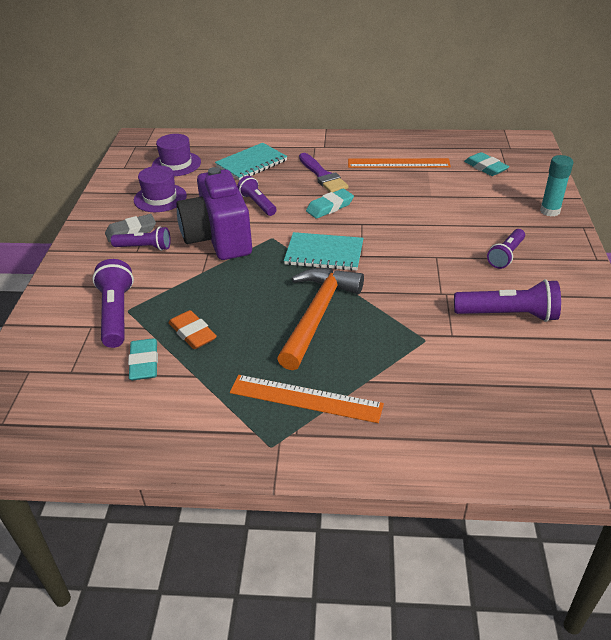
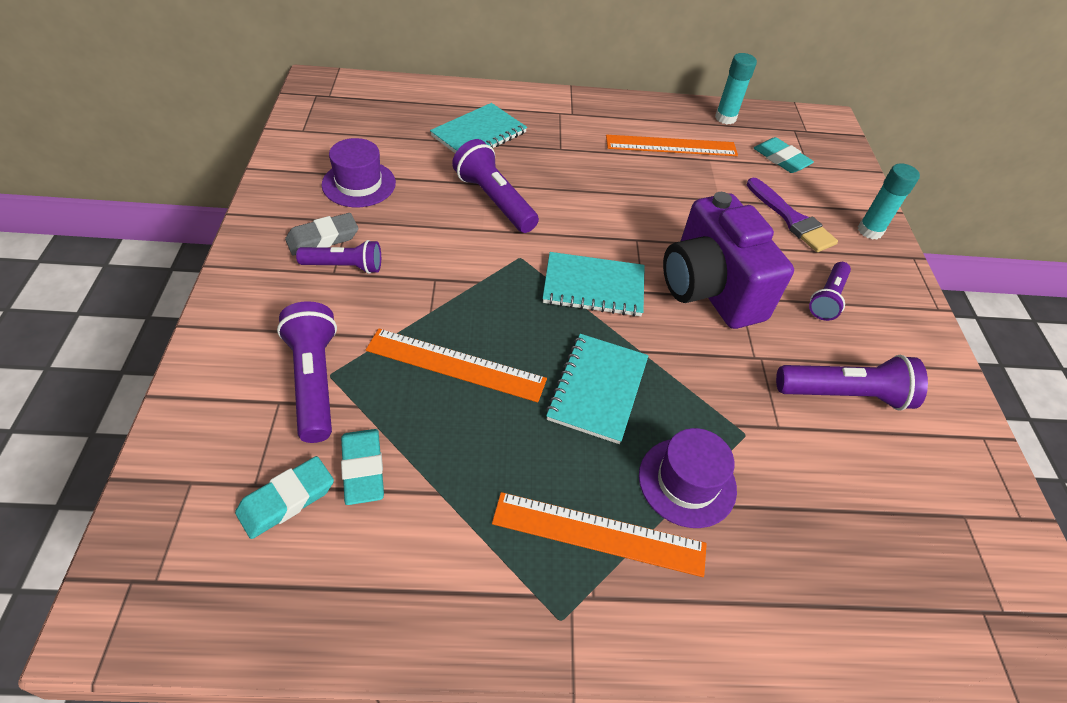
camera: 10 degrees left, 10 degrees up
(176, 164) = (376, 129): purple hat -> purple hat (687, 482)
(192, 333) = (428, 417): orange eraser -> none
(216, 303) = (455, 365): none -> orange ruler
(218, 238) = (447, 255): purple camera -> purple camera (710, 289)
(257, 204) = (494, 200): purple flashlight -> purple flashlight, size x1.51
(317, 315) = (597, 389): orange hammer -> turquoise notebook
(322, 176) = (576, 160): purple brush -> purple brush (791, 219)
(330, 207) = (591, 211): turquoise eraser -> turquoise eraser (287, 500)
(445, 143) = (725, 118): none -> turquoise glue stick

